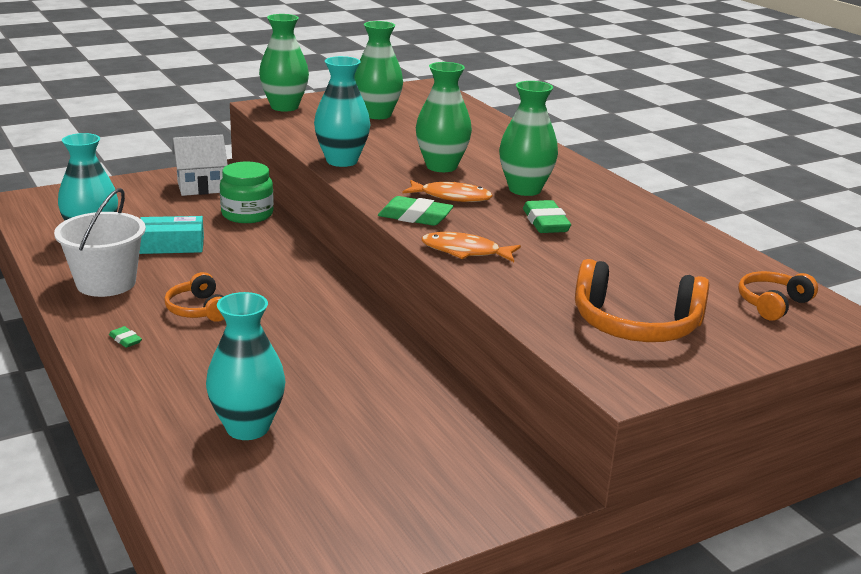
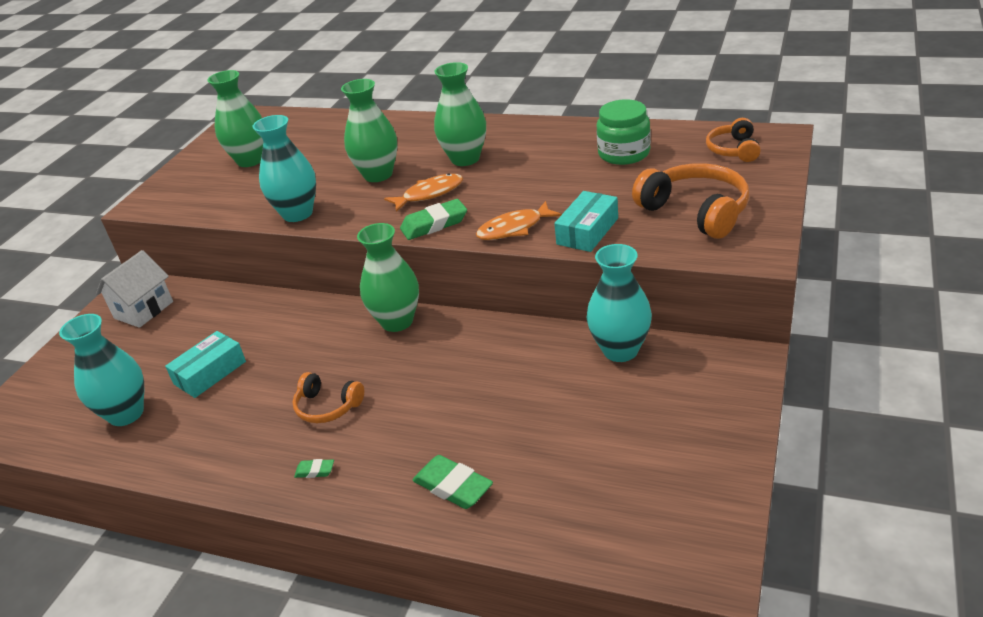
camera: 35 degrees left, 10 degrees up
(106, 283) = (212, 440): white bucket -> none
(247, 214) = (226, 307): green jar -> green jar (624, 153)
(247, 427) = (520, 461): turquoise vase -> turquoise vase (620, 350)
(284, 107) = (160, 195): green vase -> green vase (397, 321)
(516, 285) = (587, 231): none -> turquoise box
(545, 222) = (522, 175): green eraser -> green eraser (453, 486)
(635, 325) = (696, 211): orange headphones -> orange headphones turned 105 degrees counterclockwise

